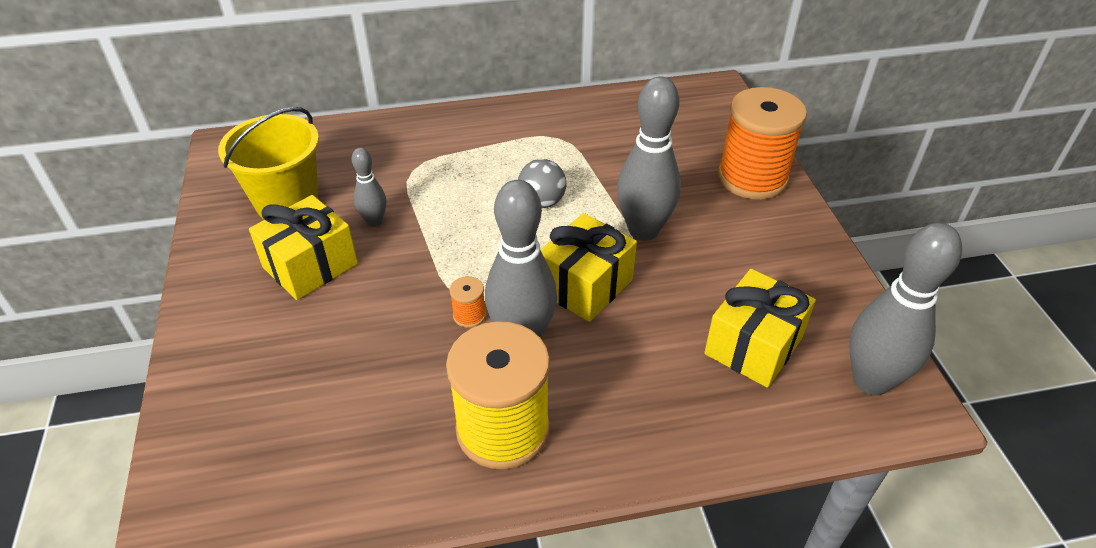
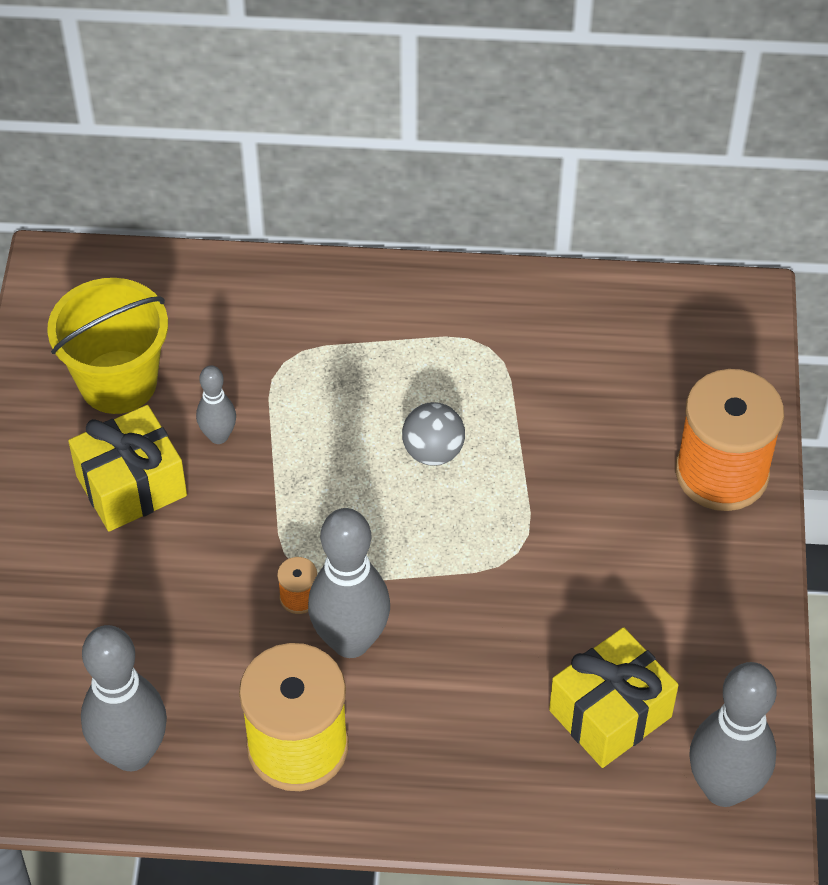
camera: 15 degrees right, 10 degrees up
(585, 285) = (445, 588): yellow gift -> none
(643, 230) = (545, 524): grey bowling pin -> grey bowling pin (131, 753)

